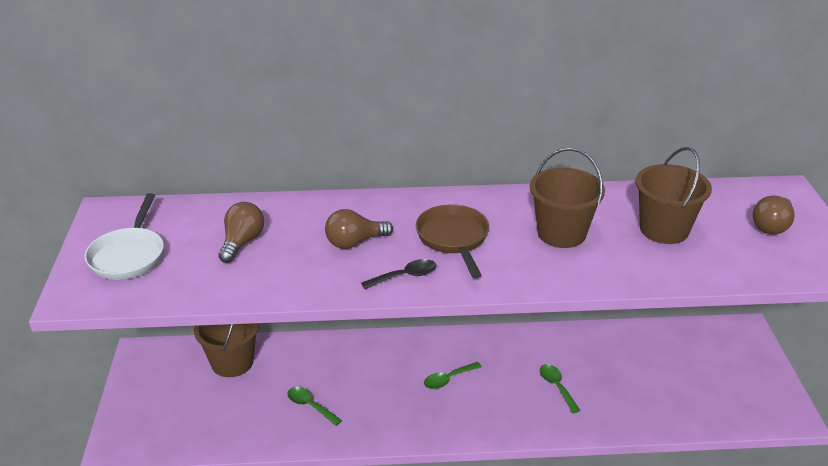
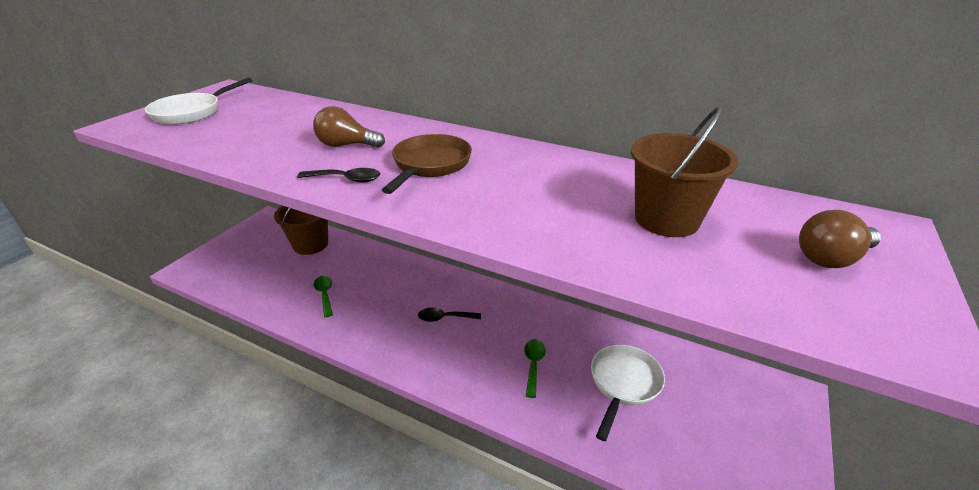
camera: 30 degrees right, 0 degrees up
(242, 242) = (270, 124): brown light bulb -> none
(448, 379) = (444, 318): green spoon -> black spoon
(561, 233) = (540, 190): brown bucket -> none
(633, 371) = (623, 384): none -> white pan

